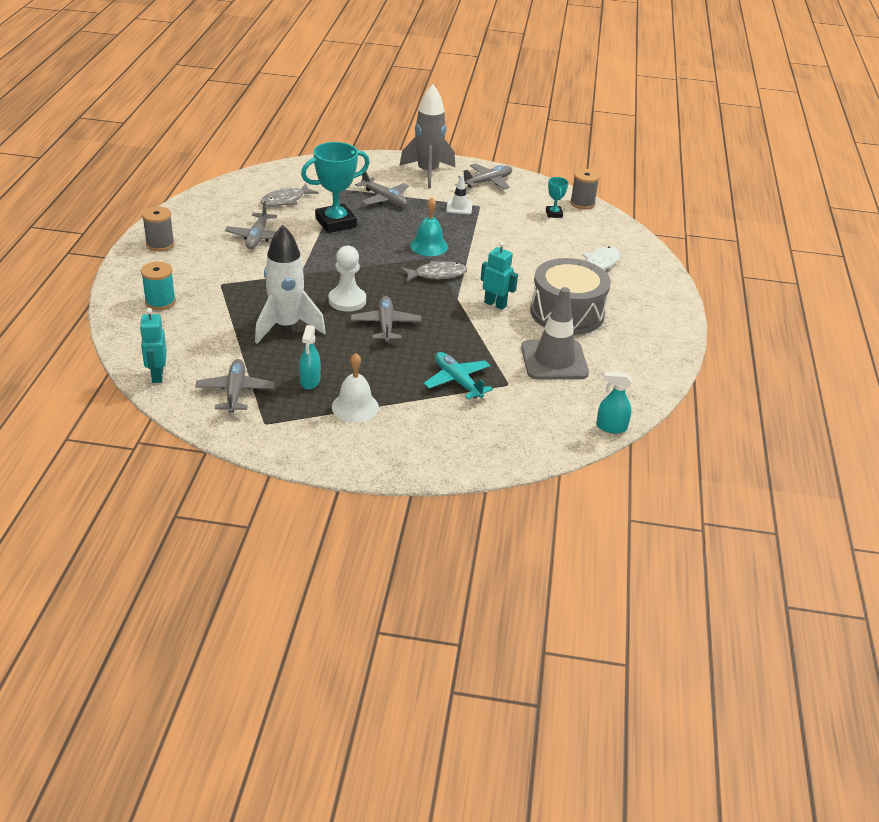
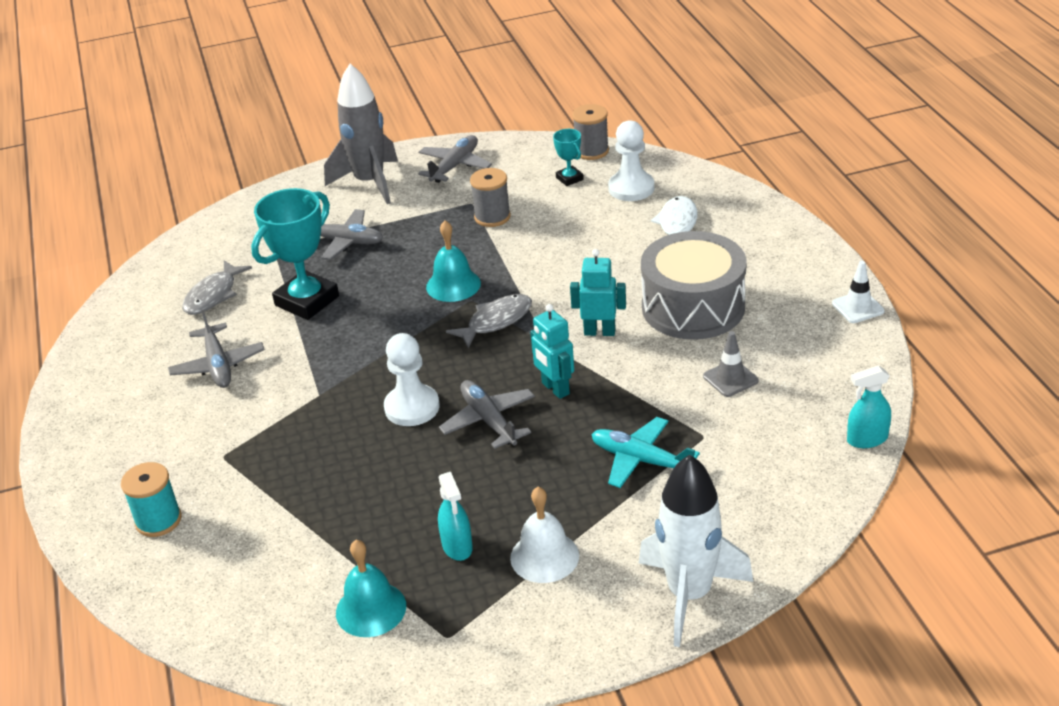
camera: 20 degrees left, 0 degrees up
(157, 375) = (243, 635): turquoise robot -> turquoise robot (555, 389)
(160, 244) = (88, 433): grey spool -> grey spool (492, 217)
(235, 392) = (371, 609): grey plane -> turquoise bell
(286, 327) = (362, 480): white rocket -> white rocket (689, 595)
(459, 207) = (447, 215): white traffic cone -> white traffic cone (858, 307)
(554, 360) = (730, 379): grey traffic cone -> grey traffic cone, size x0.50
(588, 233) = (631, 188): none -> white pawn

